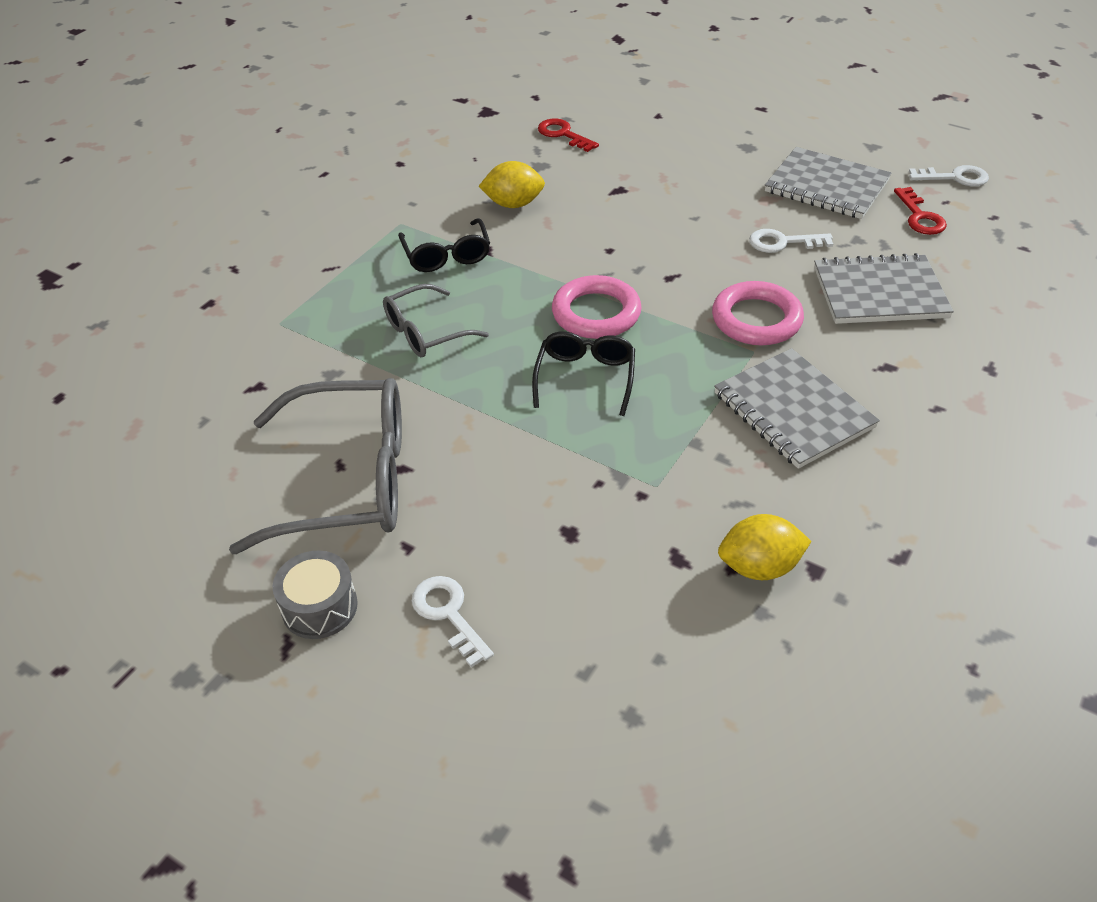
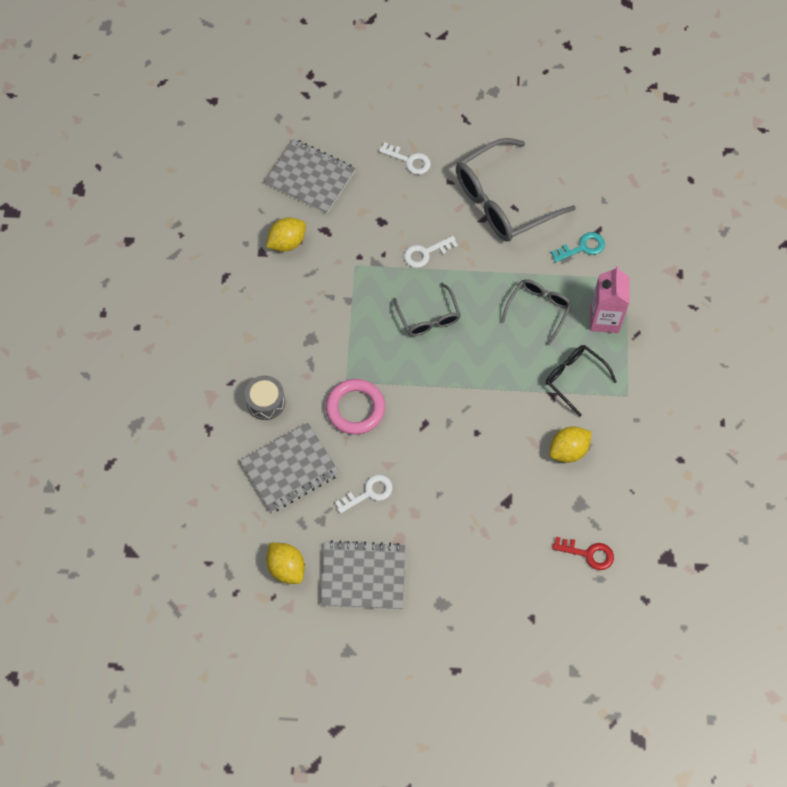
camera: 150 degrees right, 20 degrees up
(296, 376) = (582, 247): none -> turquoise key
(319, 607) = (465, 139): grey drum -> grey drum (266, 402)
(352, 294) = (604, 319): none -> pink carton
(585, 377) = (428, 317): black glasses -> grey glasses
(596, 313) = (451, 370): pink ring -> none
(793, 410) = (307, 345): grey notebook -> grey notebook (310, 178)
(920, 216) = (286, 568): red key -> yellow lemon
(954, 177) = (274, 633): white key -> white key (426, 253)

